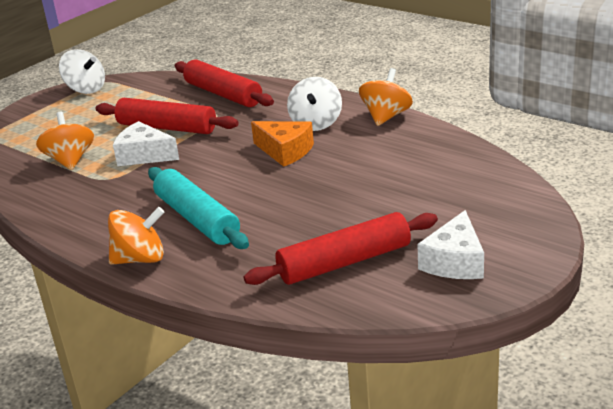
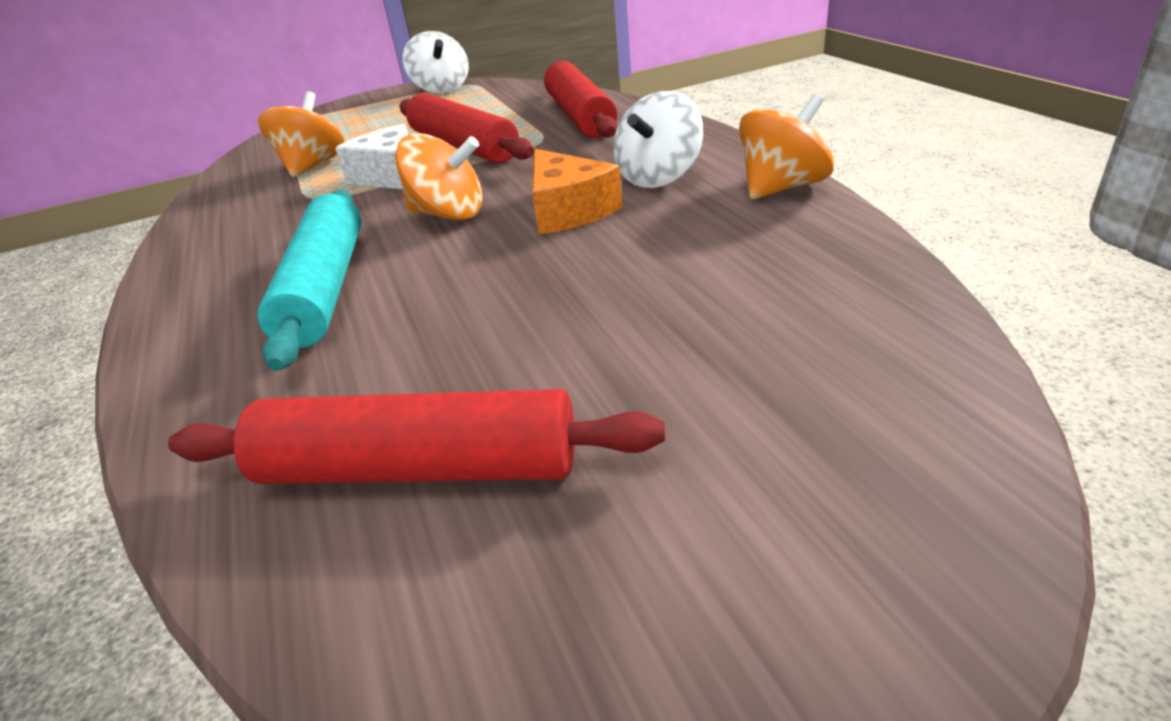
camera: 30 degrees right, 5 degrees up
(140, 259) = (175, 333): orange spinning top -> orange spinning top (448, 214)
(455, 262) = (636, 577): white cheese -> none

